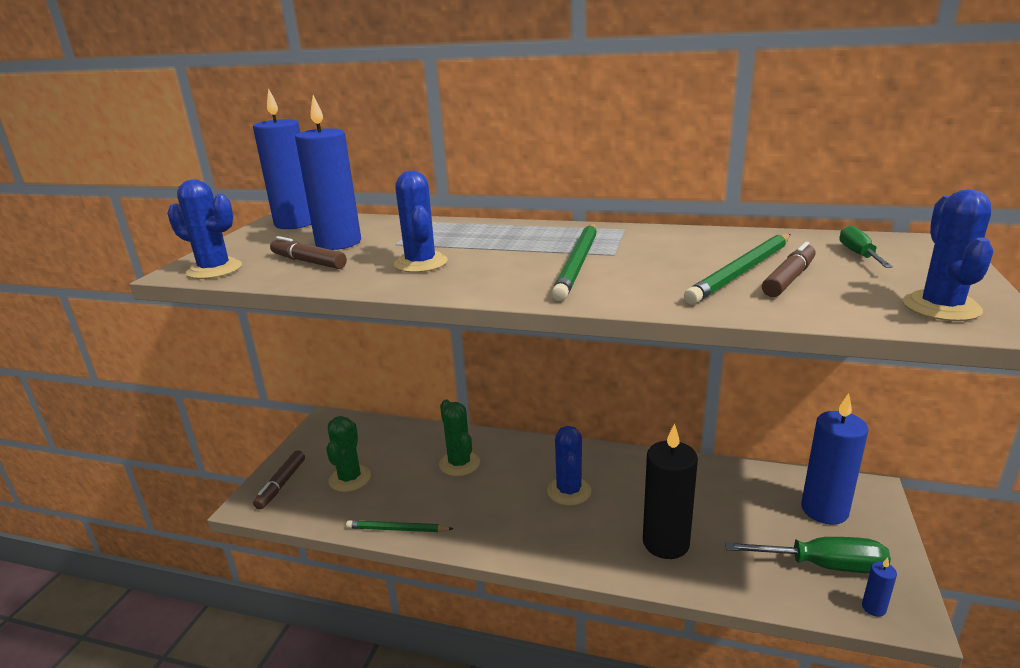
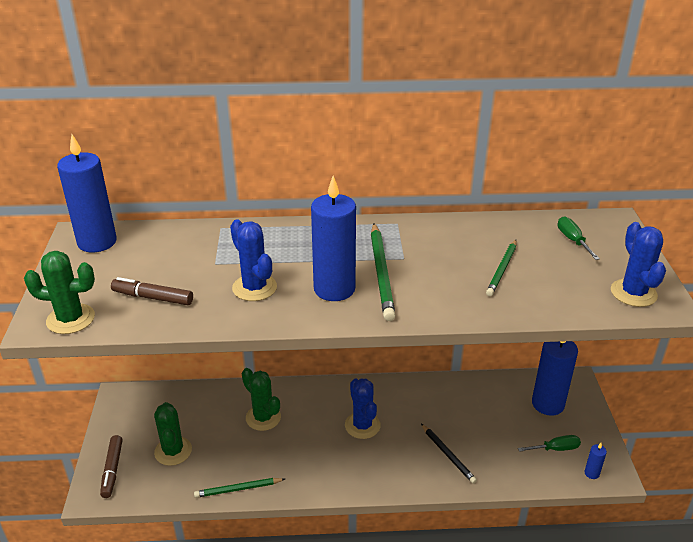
camera: 20 degrees left, 10 degrees up
(214, 269) = (70, 319): blue cactus -> green cactus
(338, 243) = (161, 267): blue candle -> blue candle (334, 289)
(666, 543) = (448, 455): black candle -> black pencil
(742, 271) = (502, 269): green pencil -> green pencil, size x0.64
(789, 279) = (535, 274): brown marker -> none
(823, 565) = (555, 449): green screwdriver -> green screwdriver, size x0.59

